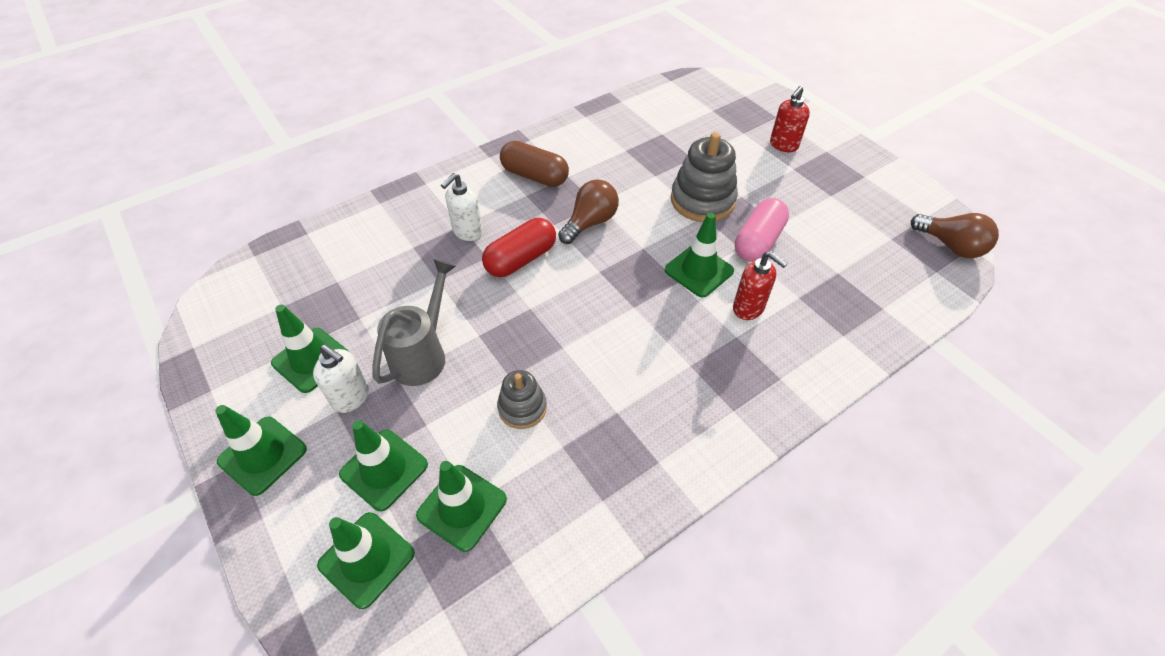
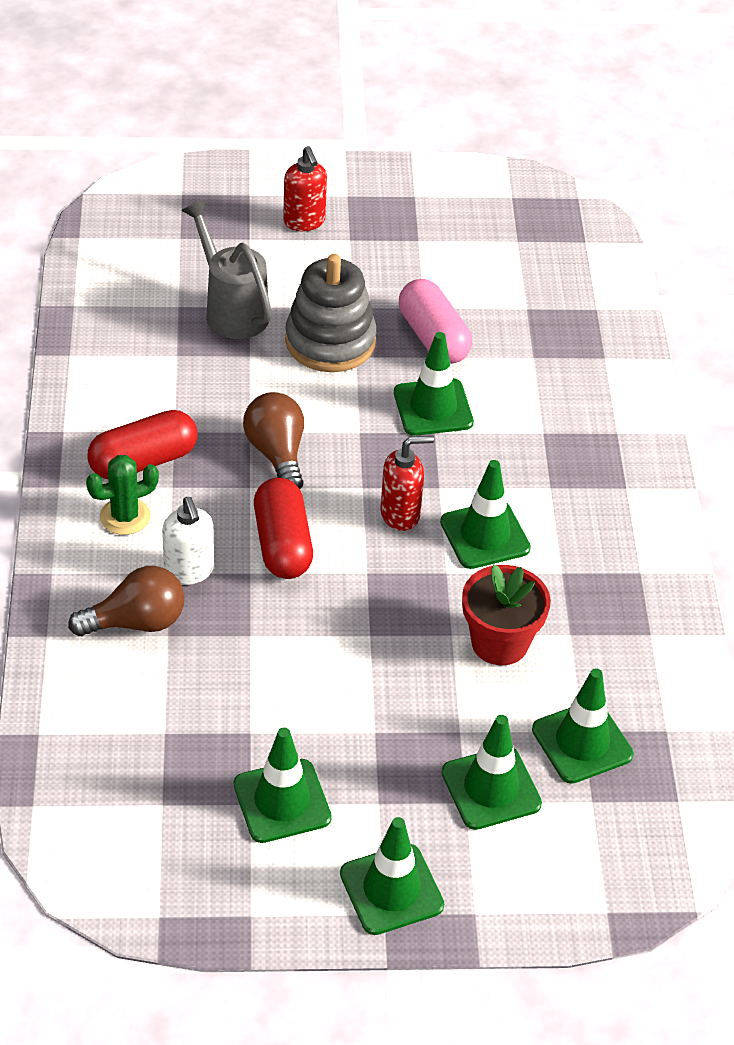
camera: 60 degrees left, 5 degrees down
(351, 398) = (371, 783): white soap dispenser -> none
(366, 559) = (586, 840): green traffic cone -> green traffic cone (485, 535)
(423, 354) = (358, 695): grey watering can -> grey watering can (231, 310)
(488, 189) = (125, 516): none -> green cactus
(522, 408) = (499, 642): grey stacking toy -> red flower pot
(534, 176) = (143, 461): brown capsule -> red capsule
(748, 308) = (516, 402): red soap dispenser -> red soap dispenser (400, 514)
(950, 246) = (563, 209): brown light bulb -> brown light bulb (136, 622)

